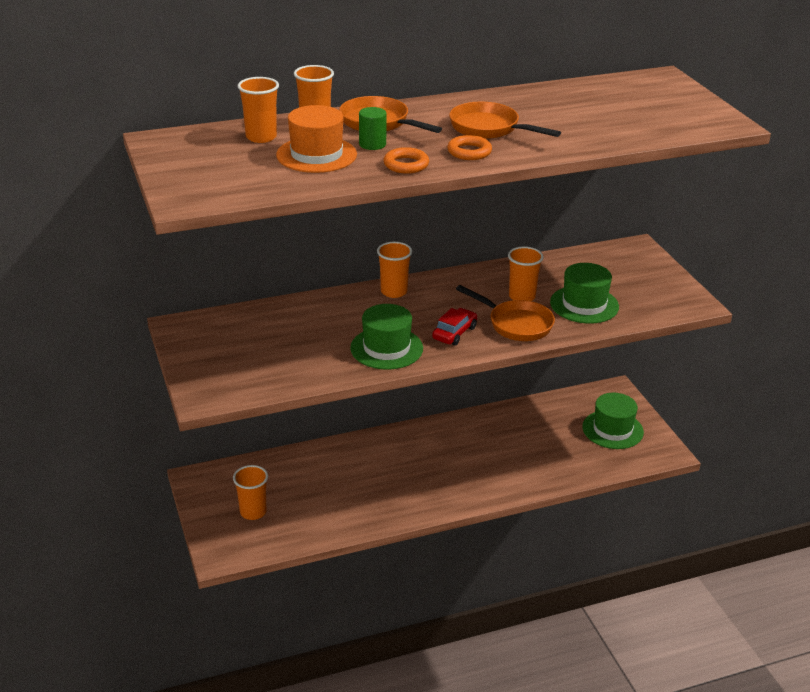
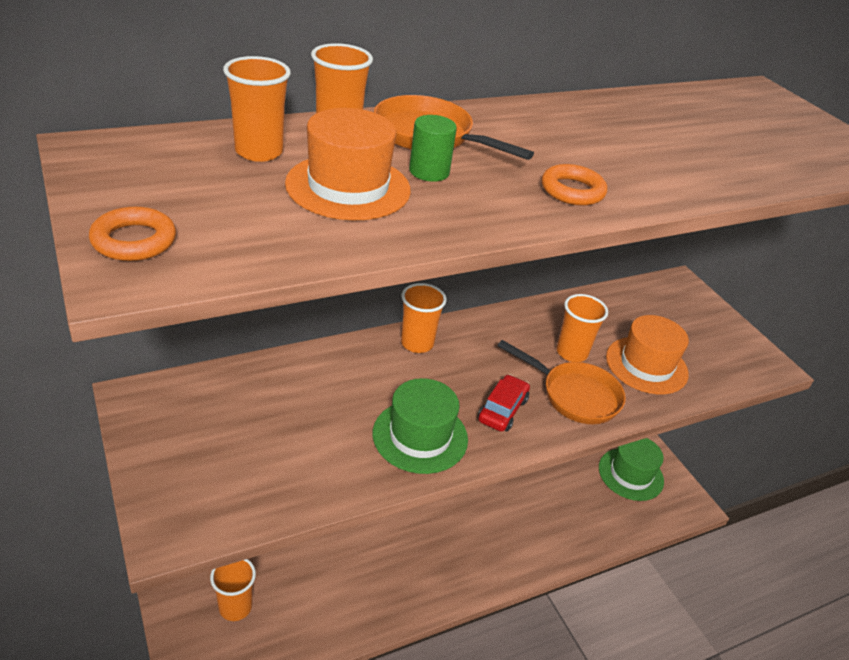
camera: 10 degrees left, 5 degrees up
(406, 165) = (488, 210): orange ring -> orange ring (134, 240)
(489, 128) = (584, 153): orange pan -> none
(584, 304) = (646, 365): green hat -> orange hat

